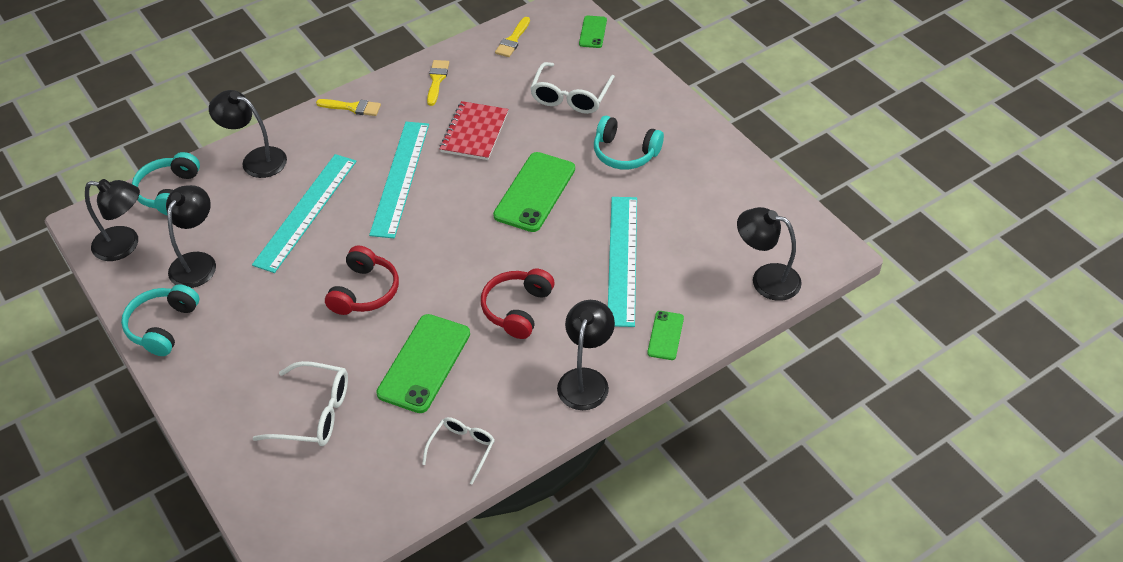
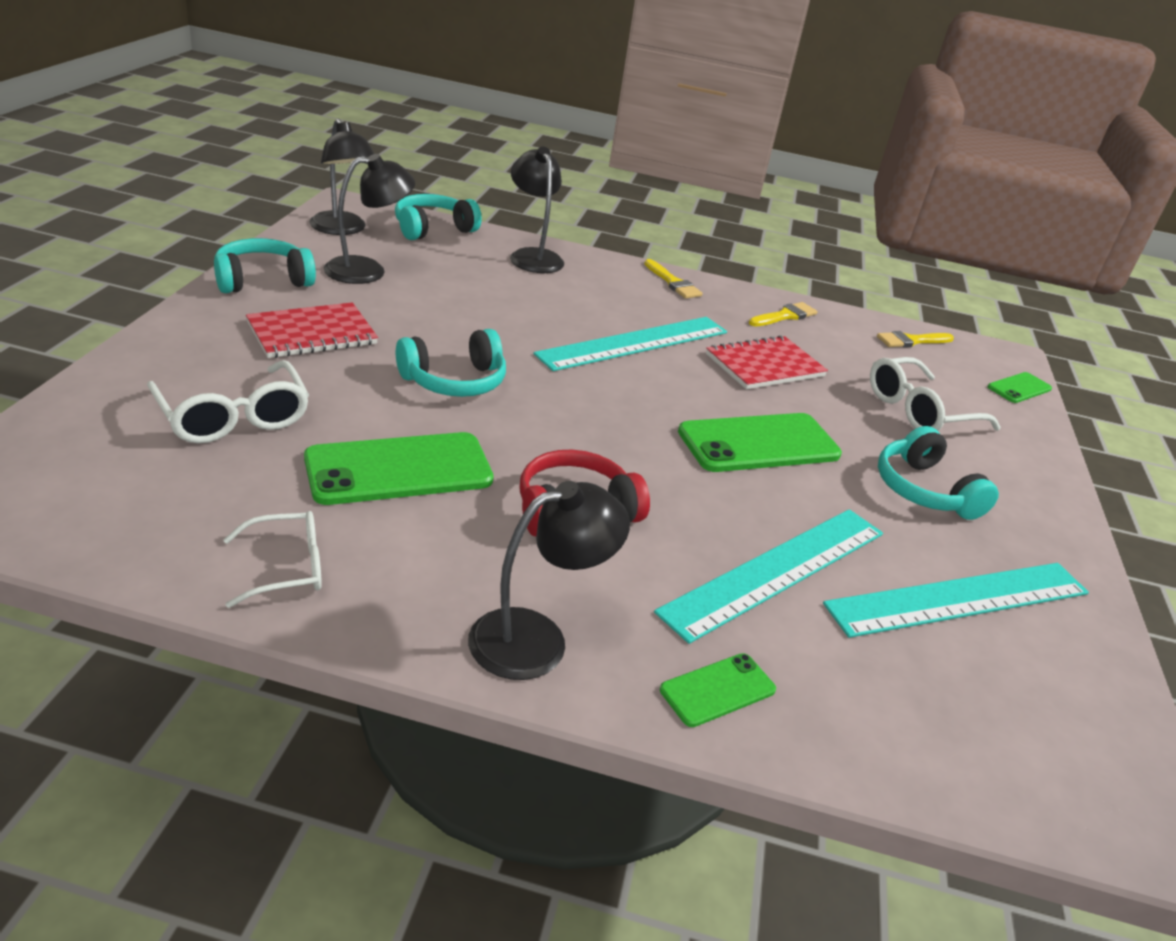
camera: 40 degrees right, 15 degrees down
(253, 333) = (312, 333): none -> red notebook
(306, 212) = (510, 305): turquoise ruler -> turquoise ruler (960, 598)
(364, 291) = (454, 381): red headphones -> turquoise headphones
(766, 279) = (974, 761): black lamp -> none

